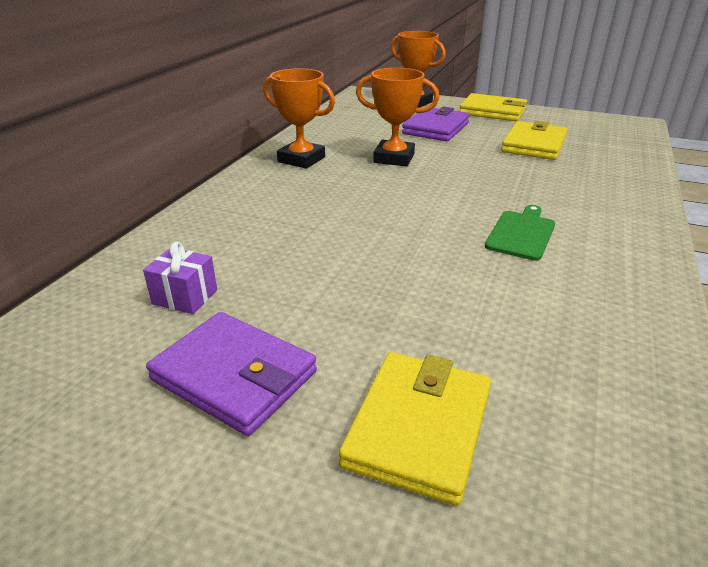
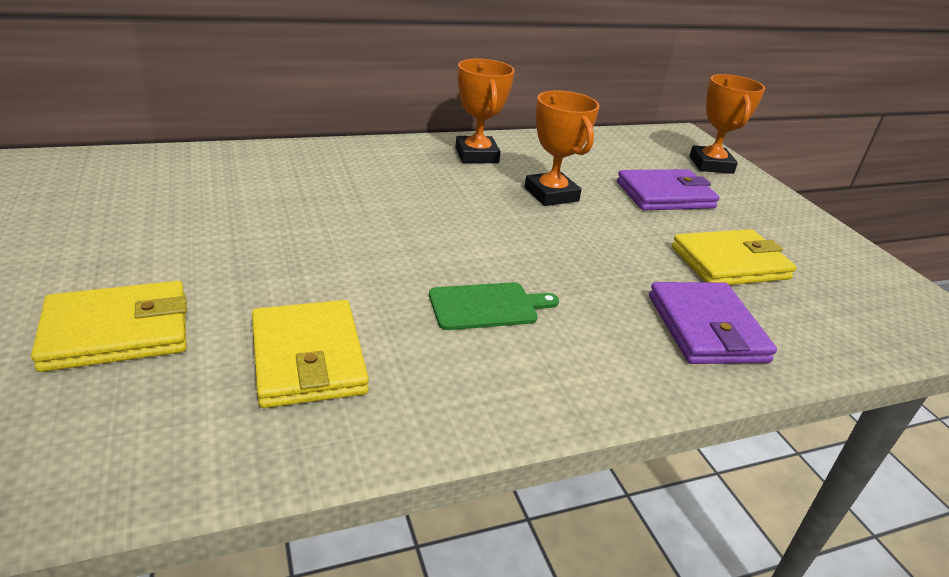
camera: 45 degrees right, 0 degrees up
(185, 297) = (202, 188): purple gift -> none
(234, 375) = (124, 239): purple wallet -> purple wallet (706, 328)
(492, 111) = (780, 214): yellow wallet -> yellow wallet (308, 358)

